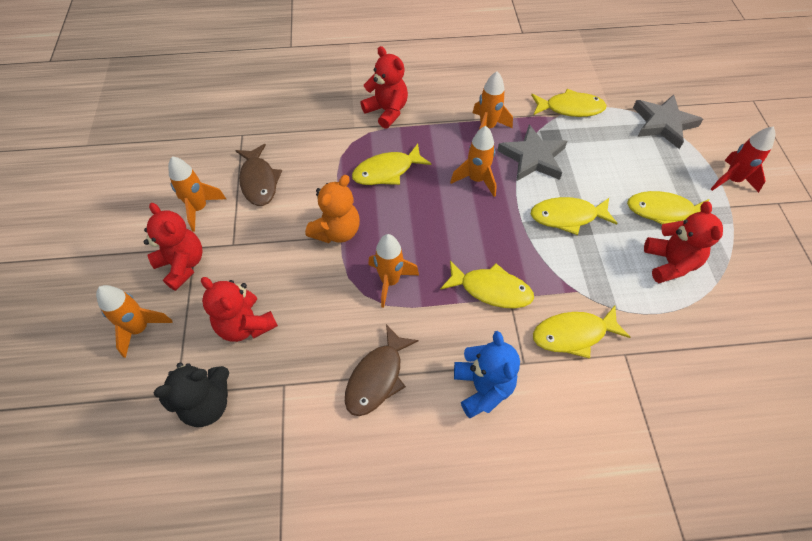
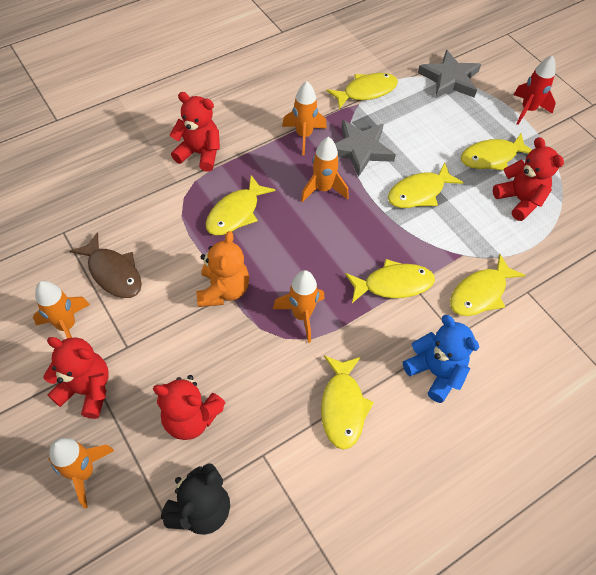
camera: 30 degrees left, 0 degrees up
(377, 377) = (343, 407): brown fish -> yellow fish

